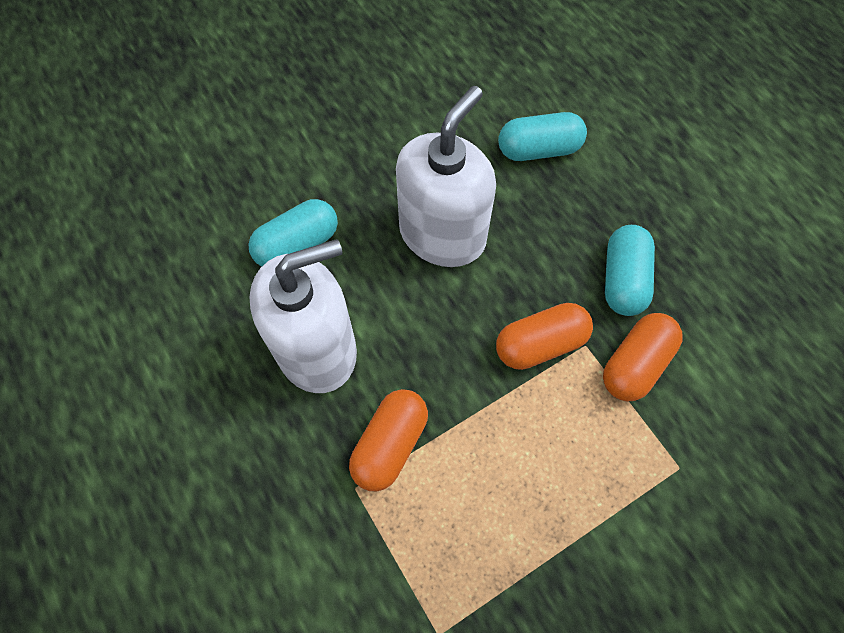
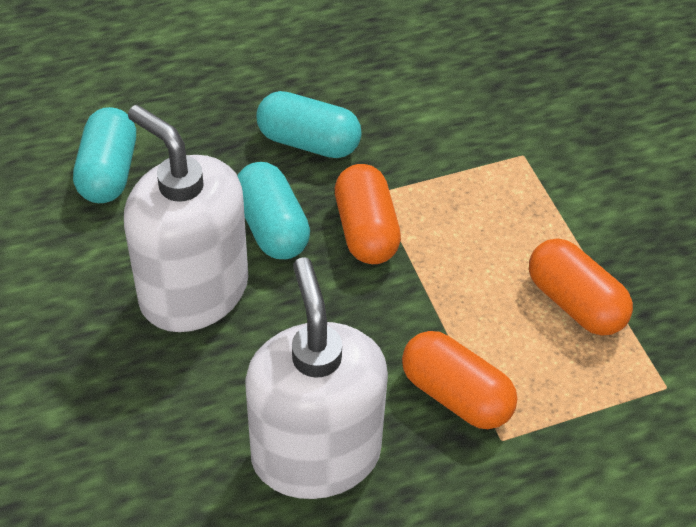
camera: 80 degrees left, 15 degrees down
(297, 245) = (152, 456): turquoise capsule -> turquoise capsule (272, 227)
(635, 364) = (408, 158): orange capsule -> orange capsule (574, 303)

